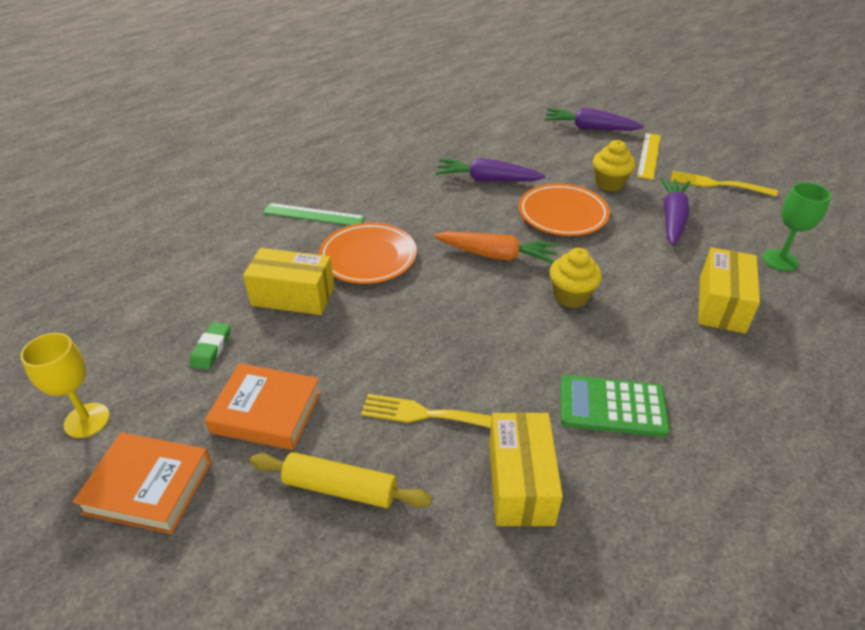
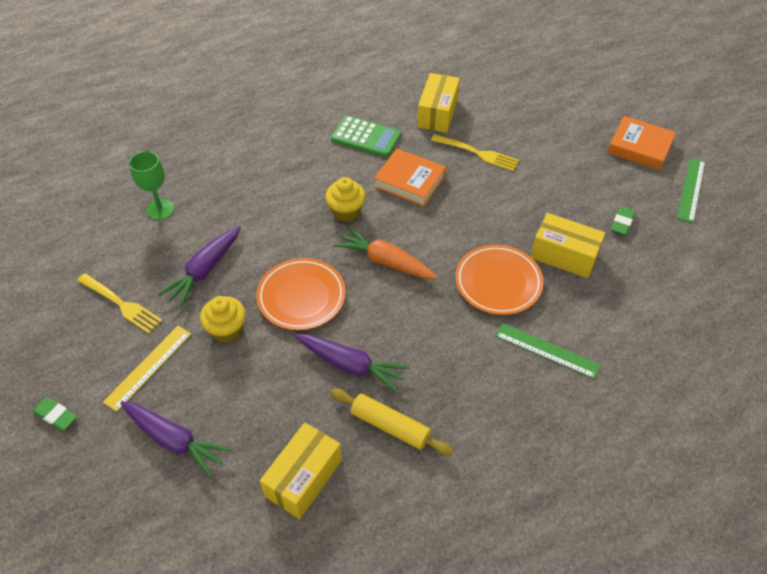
camera: 165 degrees left, 10 degrees up
(87, 420) = (691, 189): yellow goblet -> green ruler
(266, 412) = (577, 173): orange book -> orange book (409, 181)
(340, 488) = (533, 128): yellow rolling pin -> yellow rolling pin (390, 426)
(684, 126) = (55, 415): none -> green eraser
(721, 304) = (242, 184): yellow box -> yellow box (303, 478)

